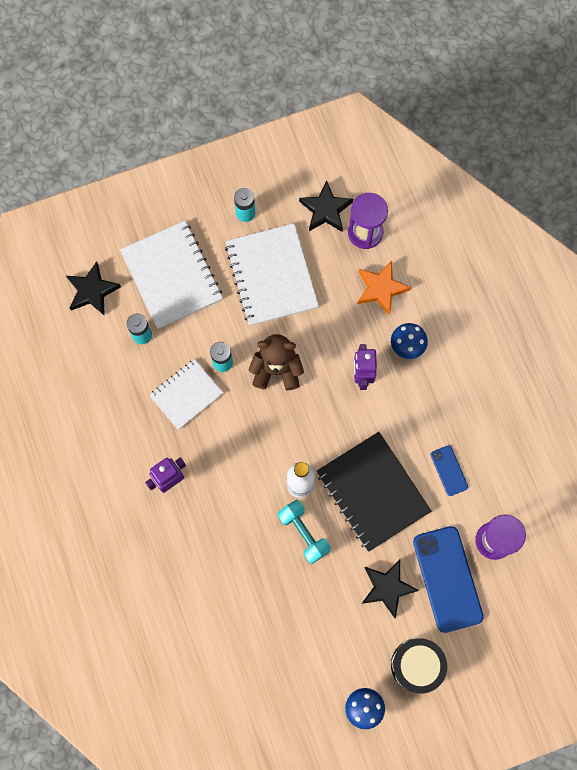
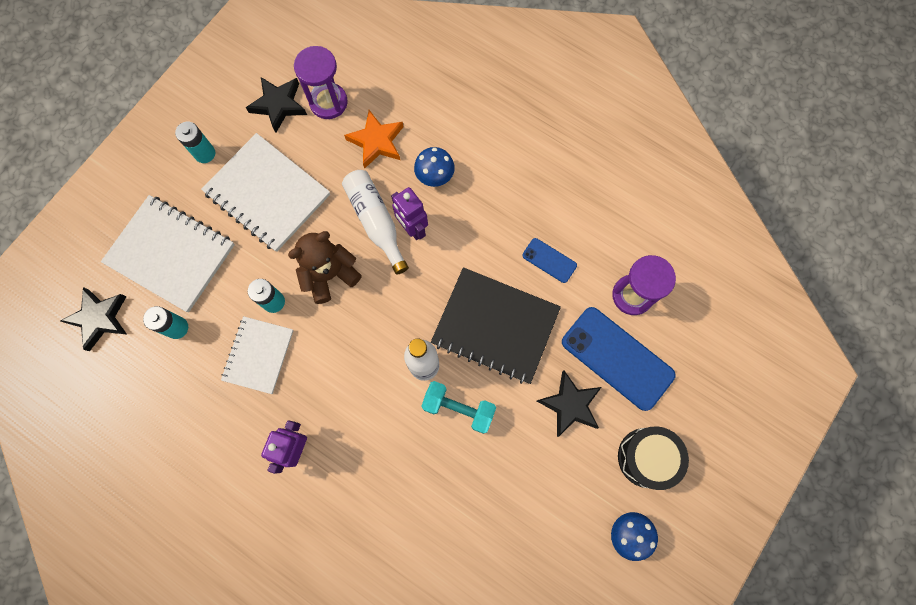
camera: 35 degrees left, 0 degrees up
(338, 352) = (376, 222): none -> white bottle

